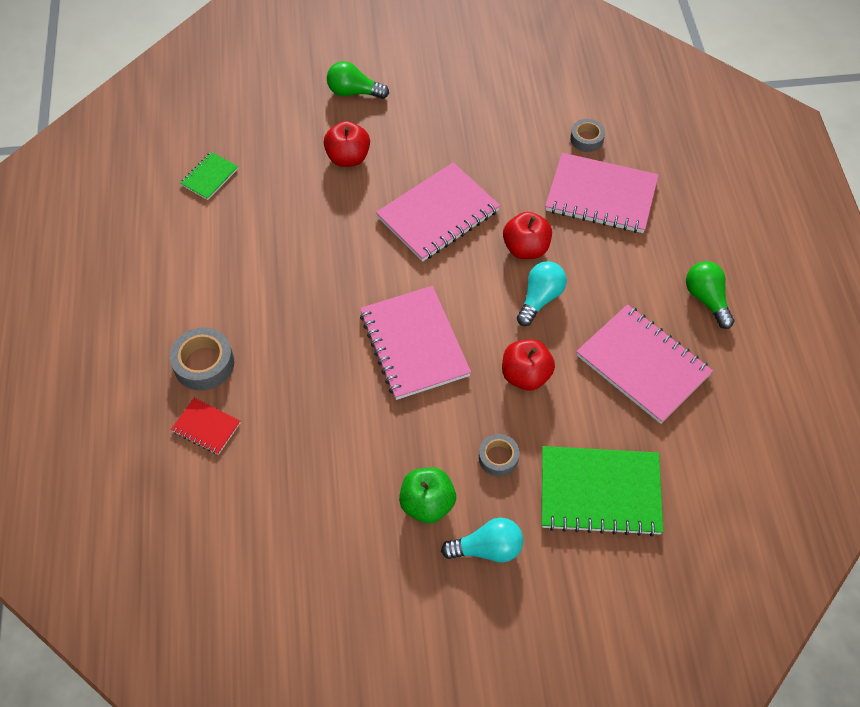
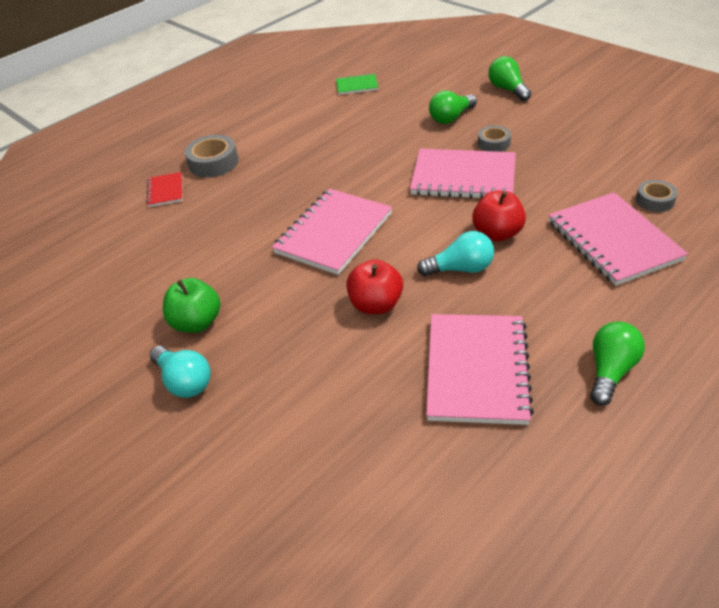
camera: 55 degrees right, 15 degrees down
(348, 158) = (451, 118): red apple -> green light bulb
(498, 458) = (279, 336): grey tape -> grey tape (493, 143)
(600, 492) = (308, 421): green notebook -> none

